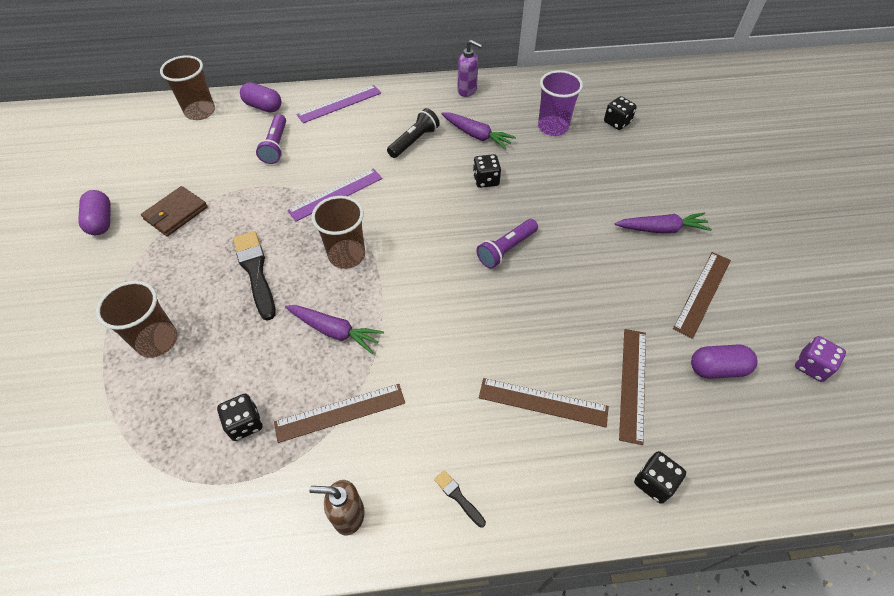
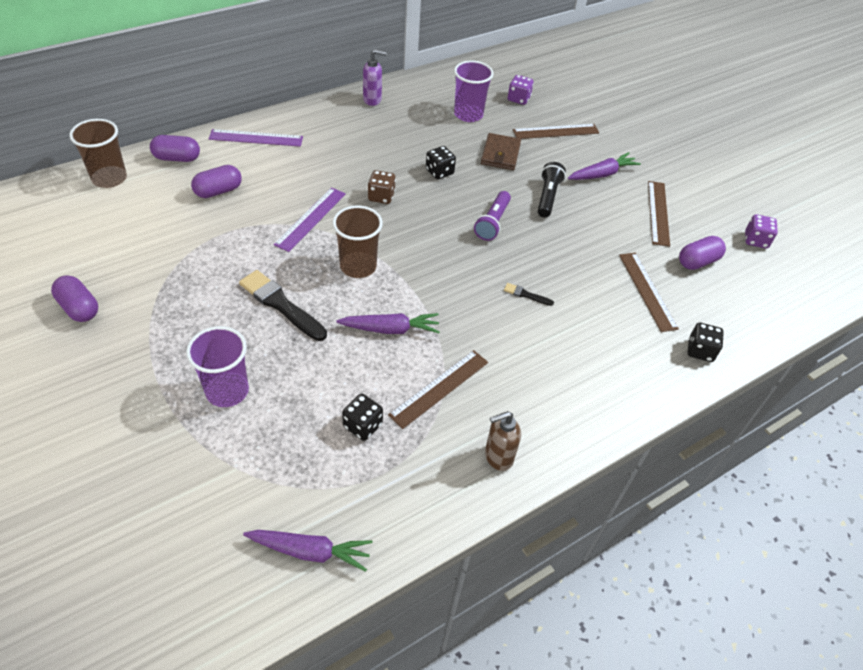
camera: 30 degrees left, 5 degrees down
(157, 341) = (227, 391): brown cup -> purple cup
(176, 213) = (158, 278): brown wallet -> brown wallet (500, 154)
(276, 146) = (218, 191): purple flashlight -> purple capsule
(339, 104) = (256, 138): purple ruler -> purple ruler turned 60 degrees clockwise
(413, 190) = (381, 196): none -> brown dice
(414, 141) = (353, 155): black flashlight -> black flashlight (547, 197)
(458, 497) = (572, 412): black brush -> black brush (526, 295)
(476, 135) = (406, 136): purple carrot -> purple carrot (310, 551)
(543, 402) = (592, 325): brown ruler -> brown ruler (556, 131)
(617, 122) = (518, 99): black dice -> purple dice

